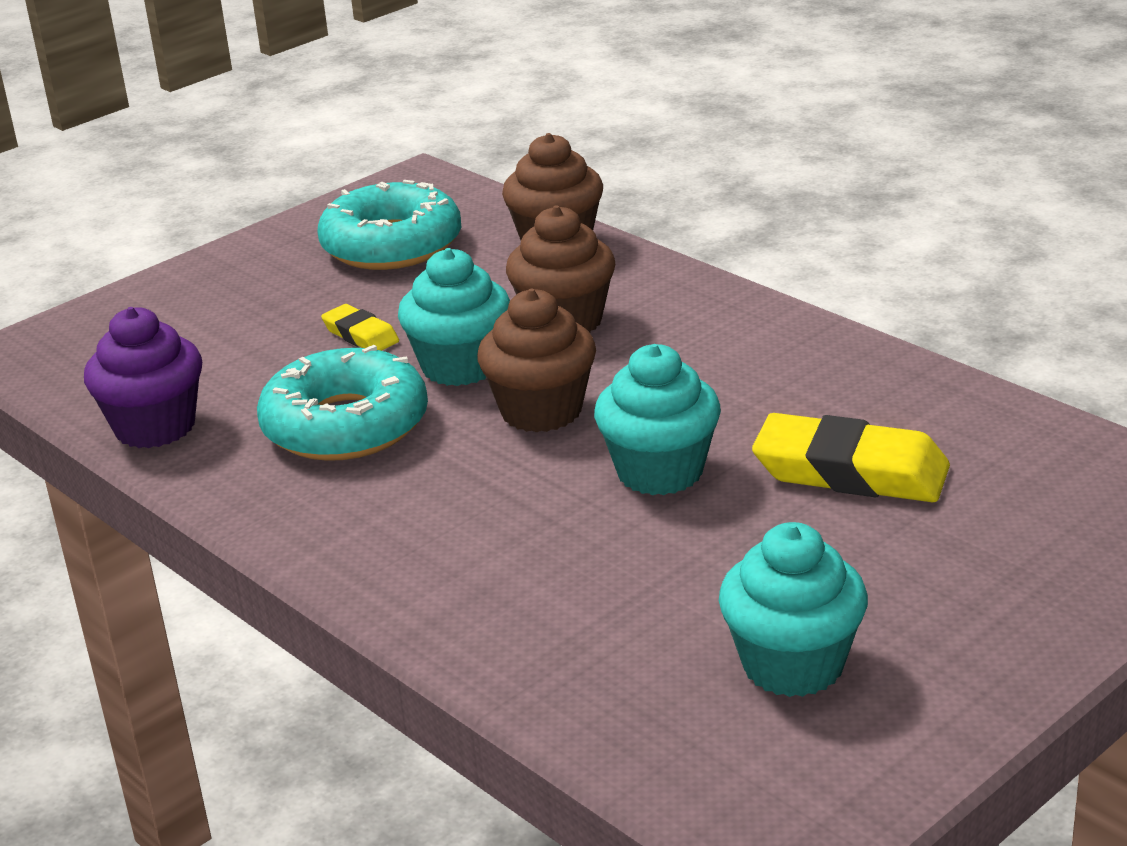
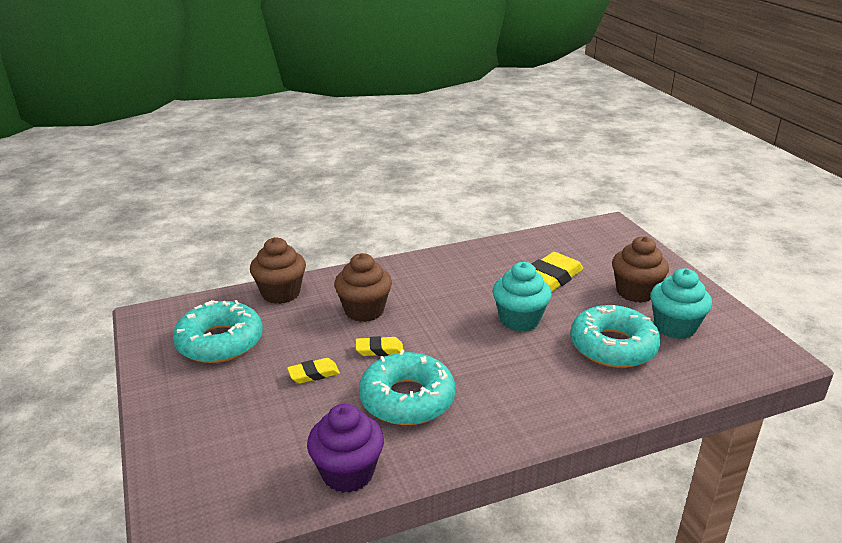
camera: 70 degrees left, 0 degrees up
(460, 366) = (379, 350): turquoise cupcake -> yellow eraser
(541, 411) = (443, 337): brown cupcake -> brown cupcake (635, 292)
(650, 595) = (613, 346): none -> turquoise donut

